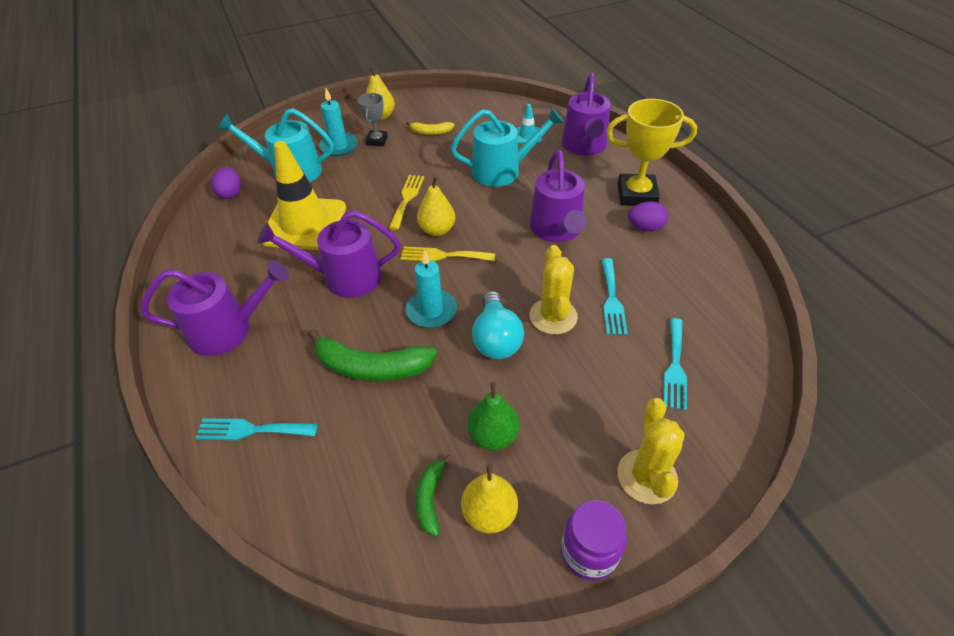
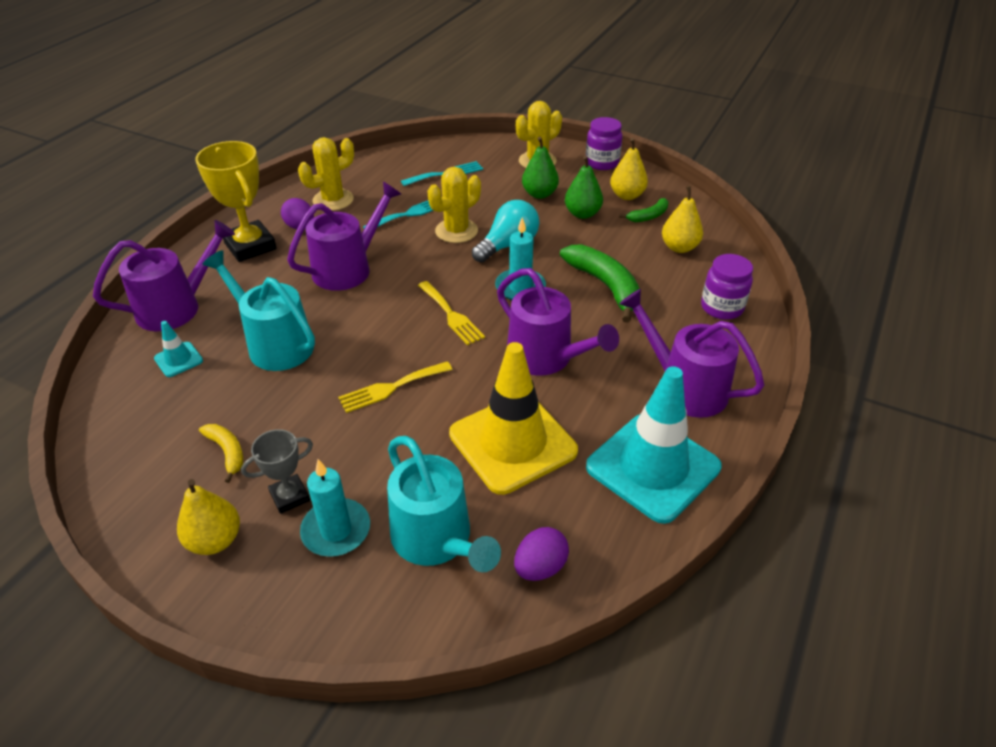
camera: 130 degrees left, 5 degrees down
(210, 268) = (653, 467): none -> turquoise traffic cone
(251, 430) = (721, 308): turquoise fork -> purple jar
(437, 230) = (420, 338): yellow pear -> yellow pear (679, 247)
(565, 424) = (539, 194): none -> green pear
(679, 262) = (333, 200): none -> yellow cactus

